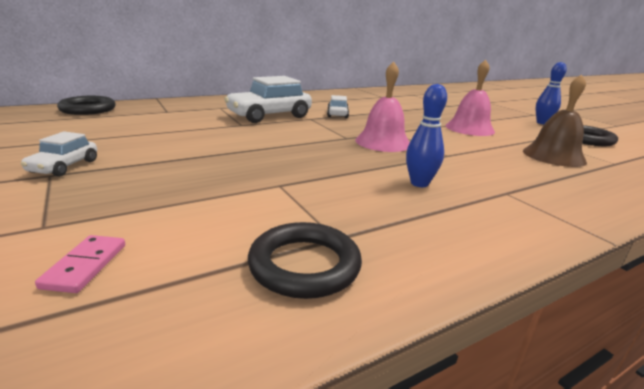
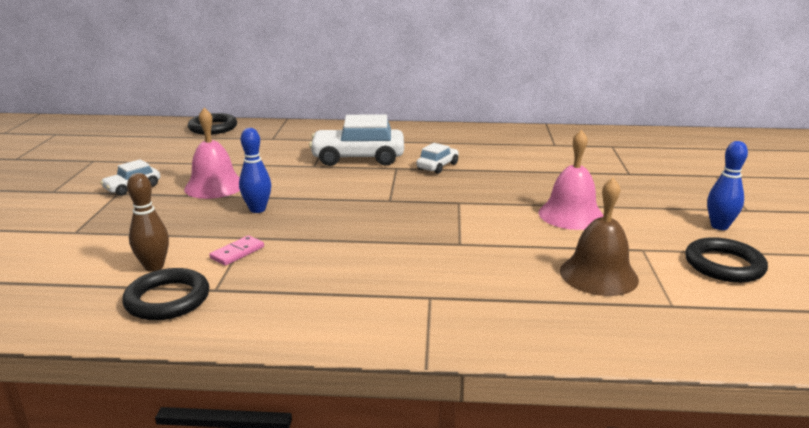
camera: 35 degrees right, 0 degrees up
(85, 266) = (67, 262): pink domino -> pink domino (237, 252)
(226, 236) = (154, 267): none -> brown bowling pin
(383, 142) = (417, 213): pink bell -> pink bell (214, 186)
(419, 183) = (362, 265): blue bowling pin -> blue bowling pin (257, 209)

